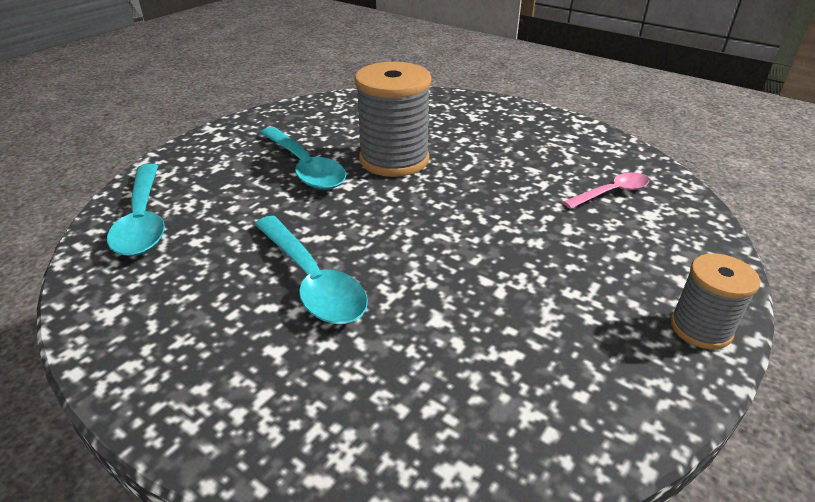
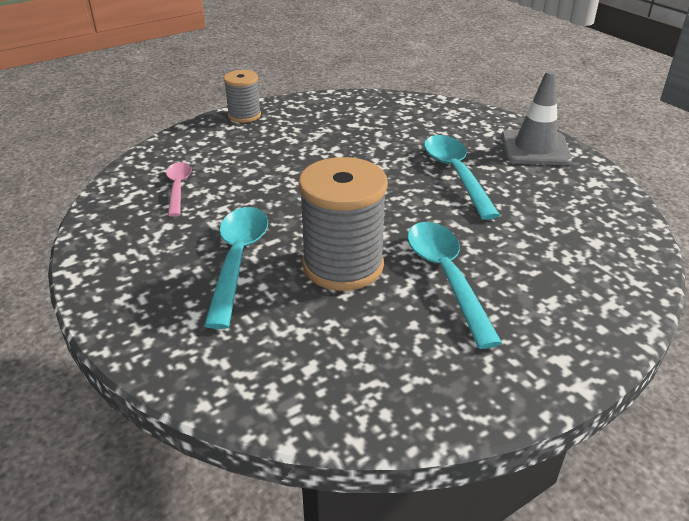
camera: 160 degrees left, 0 degrees up
(143, 220) = (607, 247): turquoise spoon -> turquoise spoon (238, 260)
(182, 370) = (535, 148): none -> grey traffic cone
(611, 193) = (178, 188): pink spoon -> pink spoon turned 90 degrees clockwise

